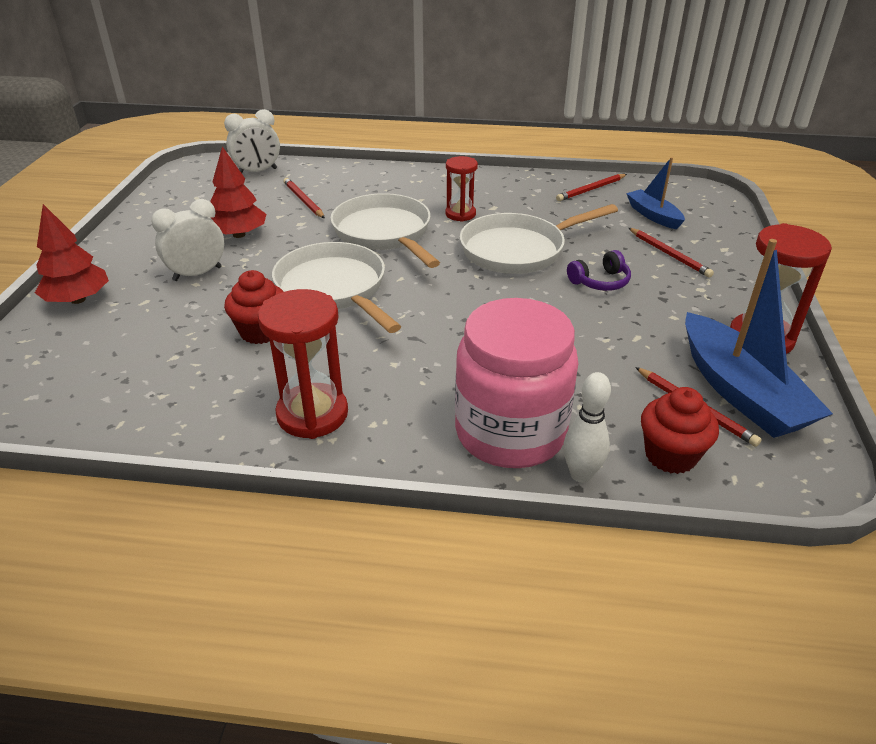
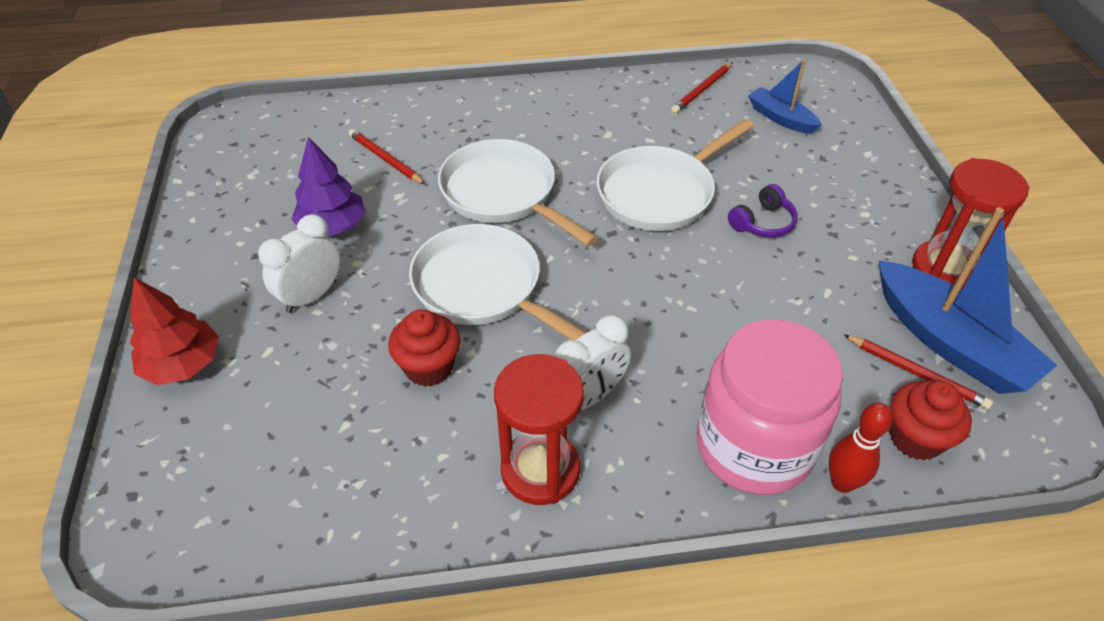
camera: 15 degrees left, 10 degrees up
(239, 234) = (333, 226): red tree -> purple tree
(257, 171) = (307, 122): white clock -> white clock (589, 397)
(460, 214) = (576, 150): red hourglass -> none
(581, 474) = (842, 483): white bowling pin -> red bowling pin
(669, 254) = (817, 171): red pencil -> none

